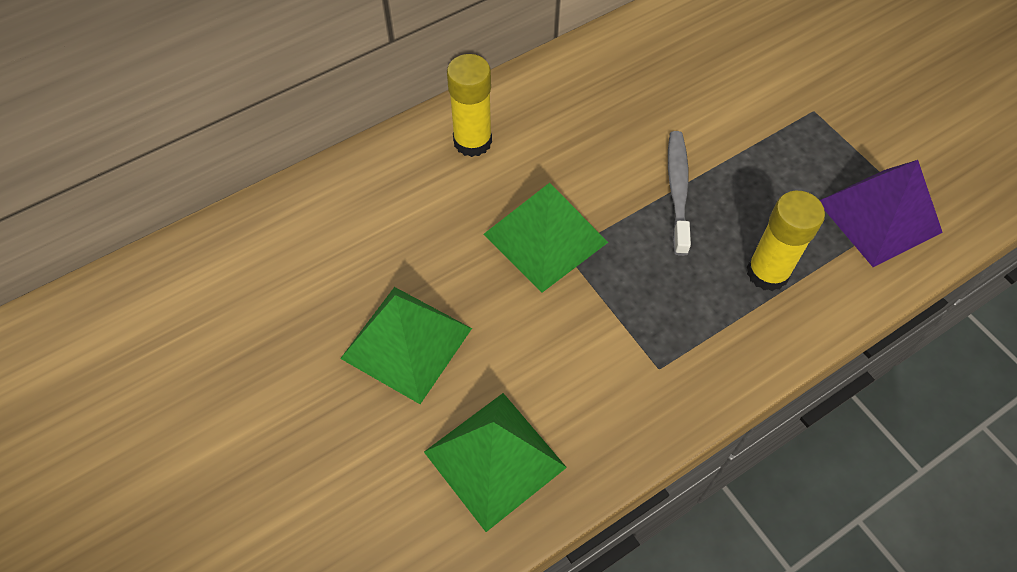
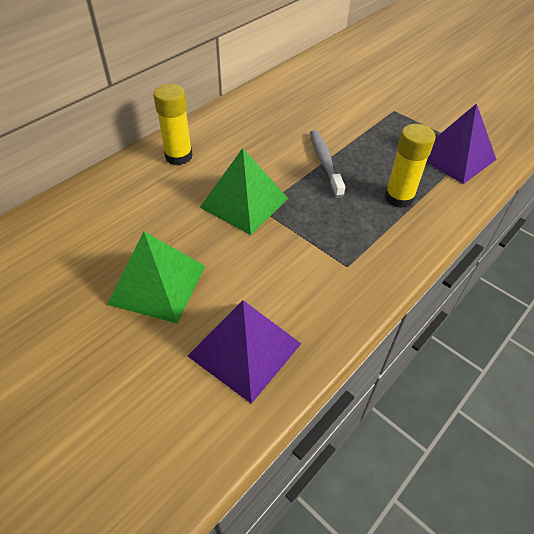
camera: 15 degrees left, 10 degrees down
(495, 459) = (245, 349): green pyramid -> purple pyramid

